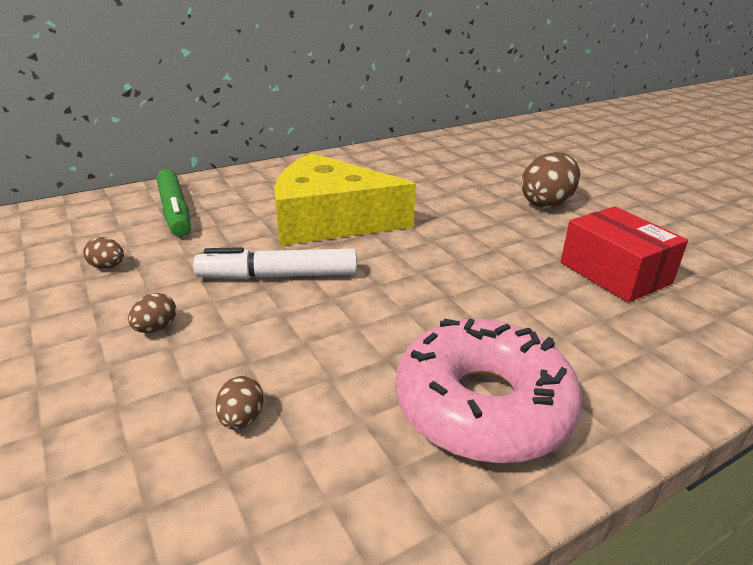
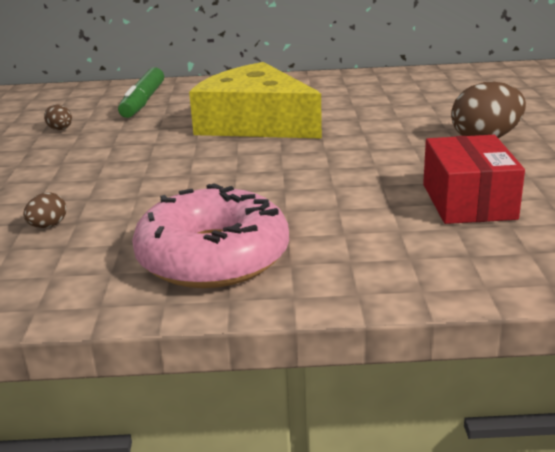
camera: 30 degrees right, 5 degrees down
(156, 328) = (52, 169): brown egg -> none
(278, 276) = (167, 154): white marker -> none

